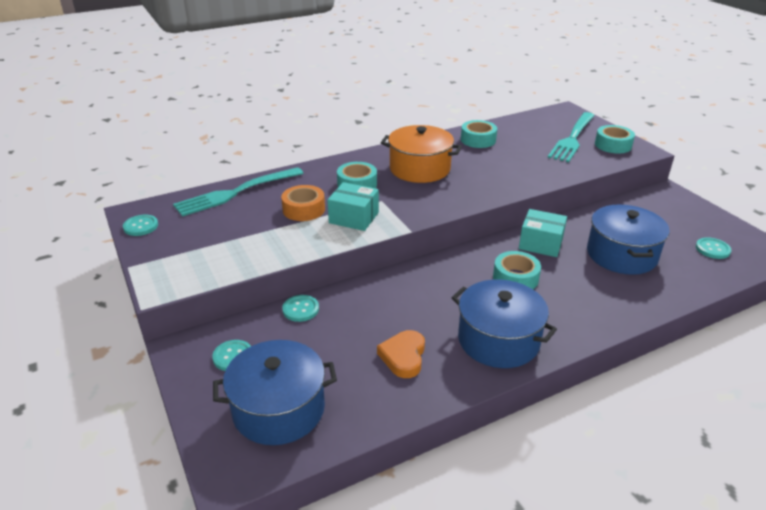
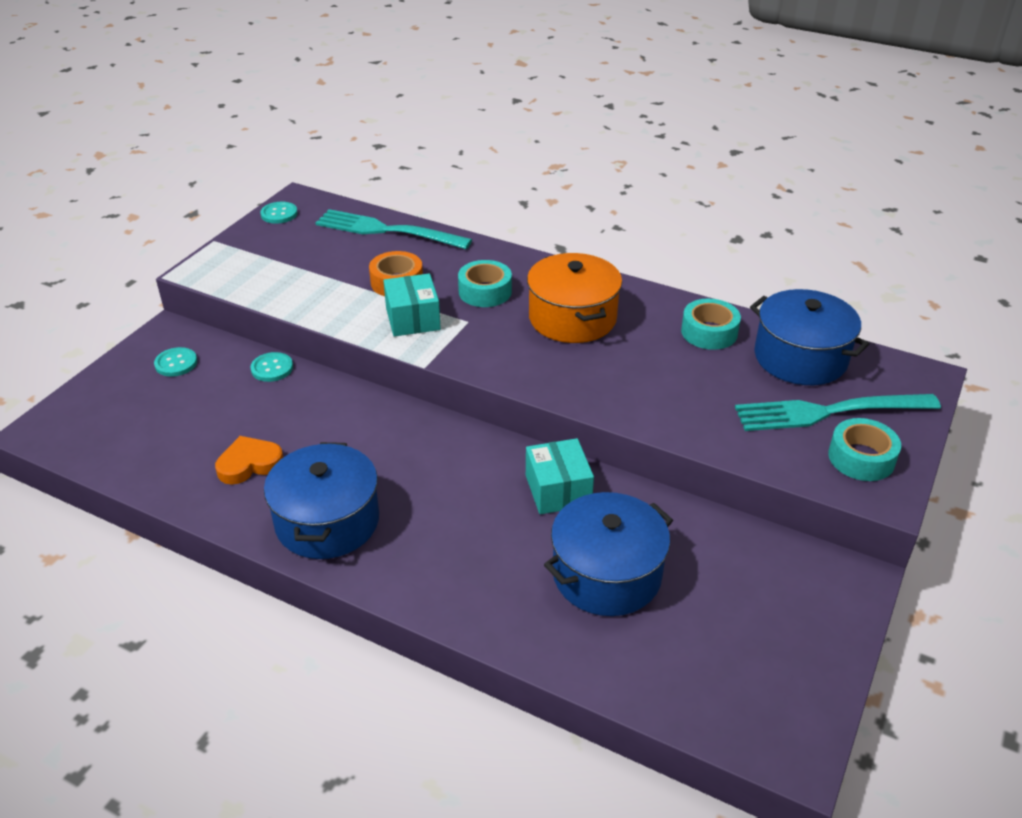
camera: 55 degrees right, 5 degrees up
(279, 409) = (126, 420): blue pot -> blue pot (800, 358)
(515, 278) = (459, 494): turquoise tape -> none
(712, 249) = (724, 672): turquoise button -> none

